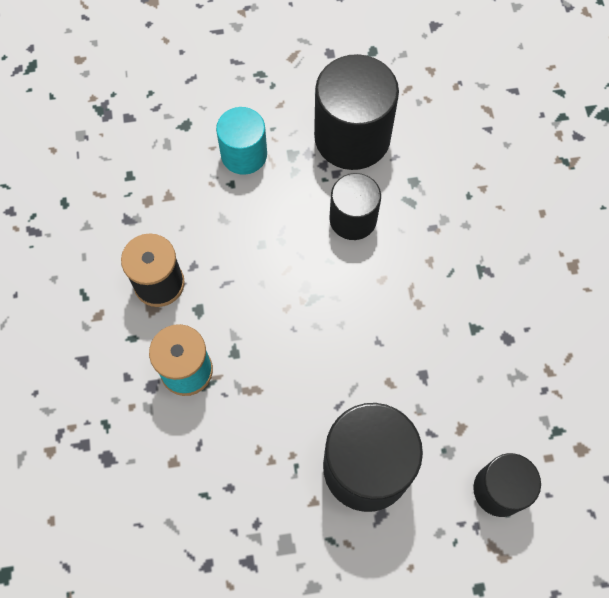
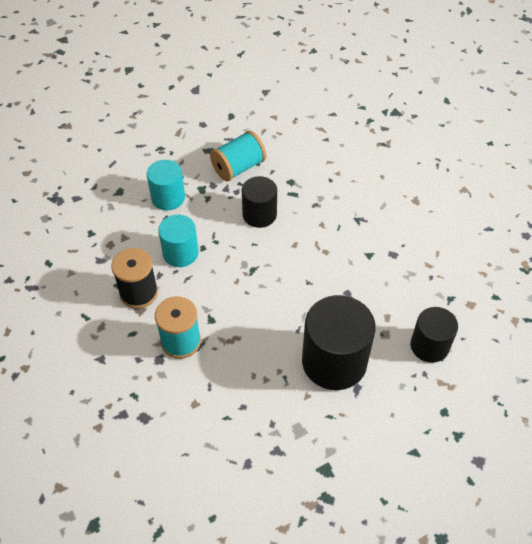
camera: 20 degrees left, 15 degrees down
(230, 243) = (180, 253): none -> turquoise cylinder
(352, 137) = (238, 167): black cylinder -> turquoise spool

